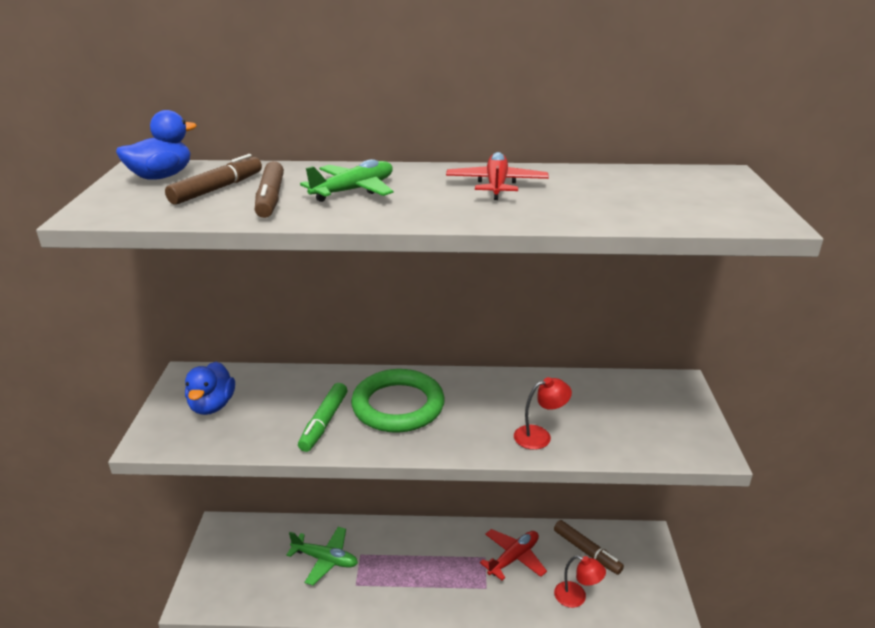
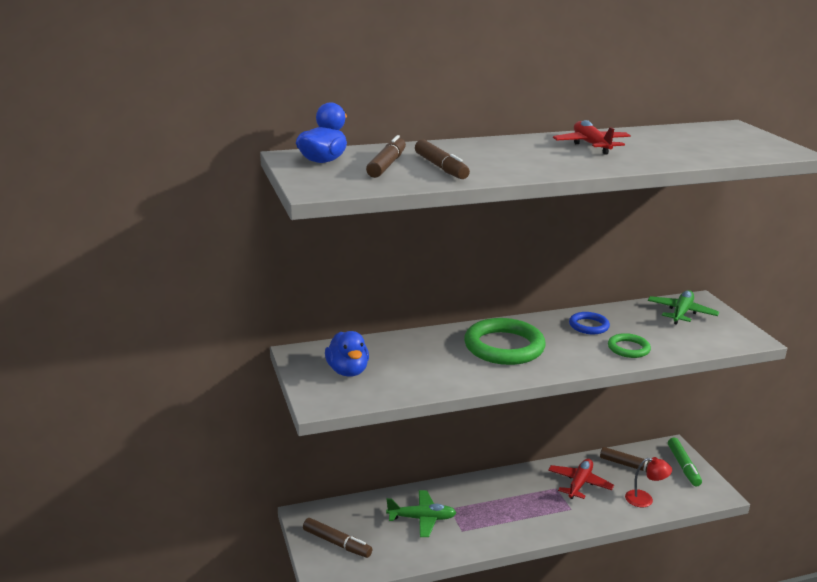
camera: 20 degrees left, 5 degrees down
(228, 567) = (336, 543): none -> brown marker
(324, 422) = (455, 367): green marker -> green marker (683, 466)
(354, 190) = (495, 157): green plane -> green plane (681, 313)
(516, 395) = (588, 326): none -> blue ring
(539, 436) = (628, 348): red lamp -> green ring

